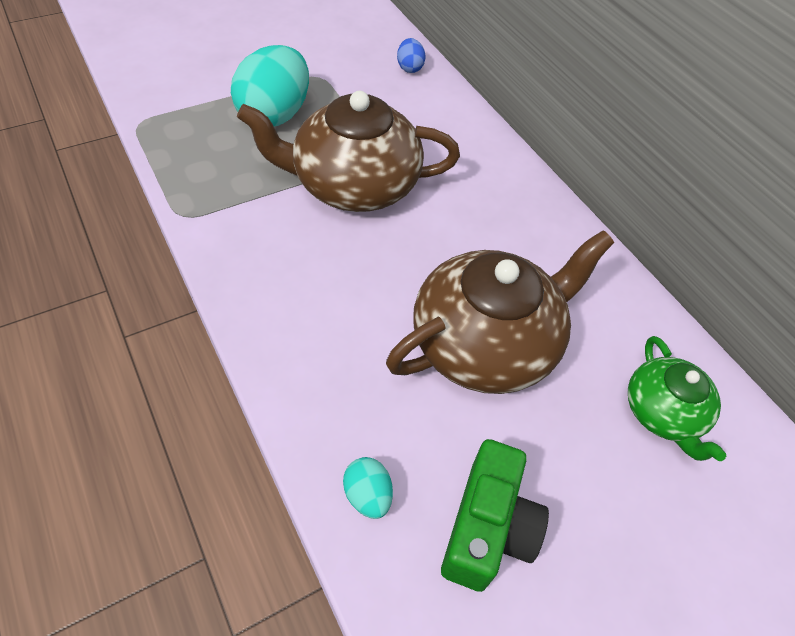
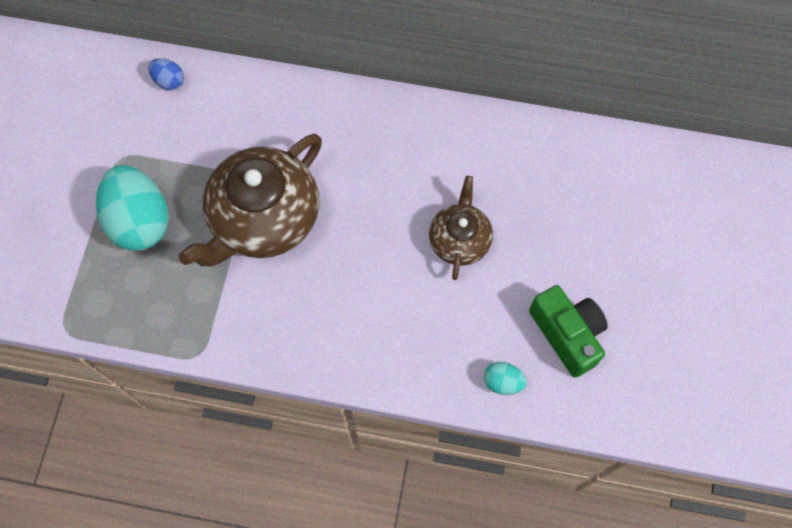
camera: 45 degrees left, 15 degrees up
(486, 343) = (459, 240): brown teapot -> brown teapot, size x0.55
(663, 413) = (577, 183): green teapot -> none

